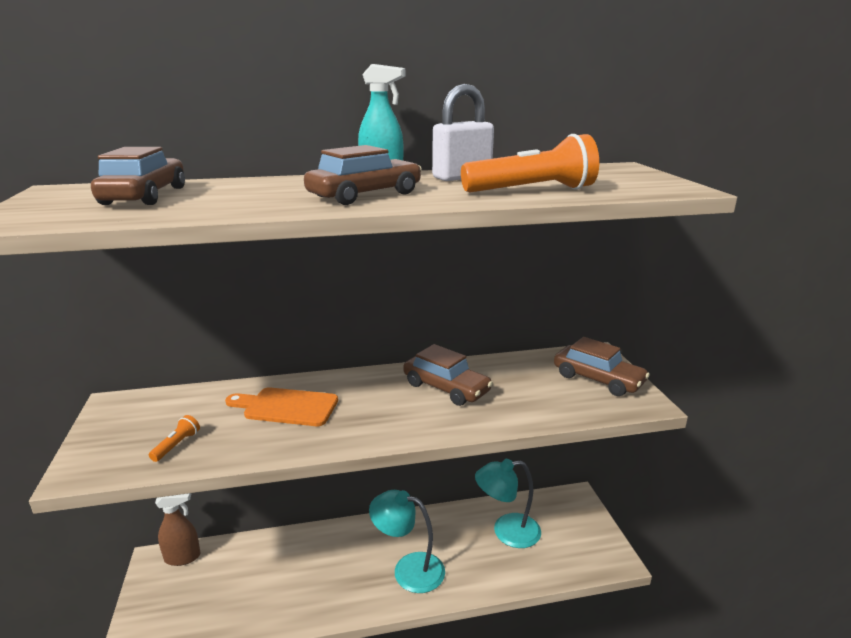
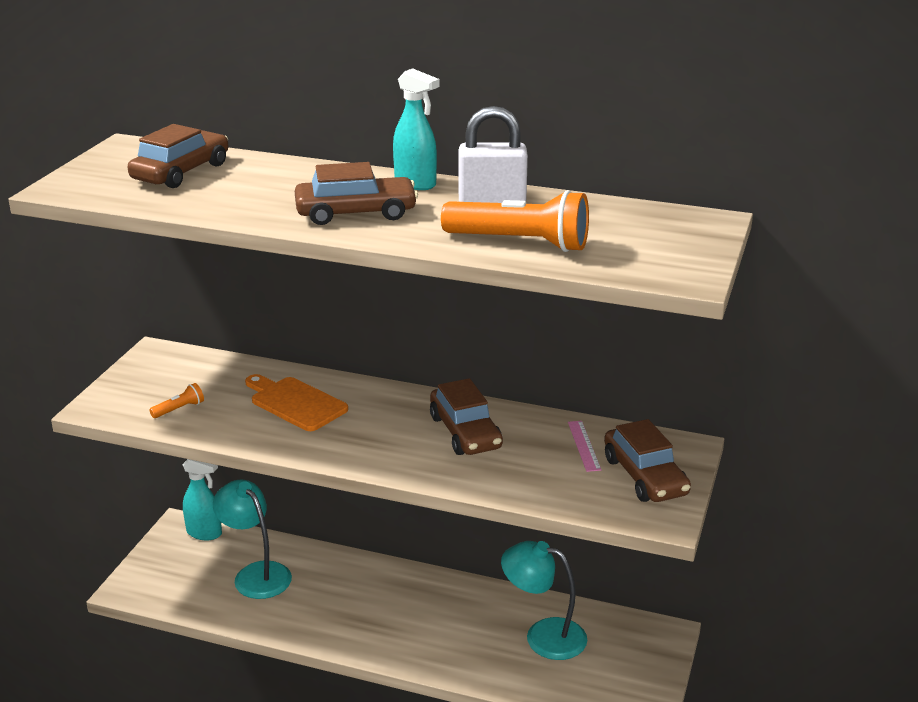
camera: 30 degrees right, 5 degrees up
(183, 557) = (204, 533): brown spray bottle -> turquoise spray bottle
(408, 569) = (406, 628): turquoise lamp -> turquoise lamp (256, 574)
(536, 372) = (584, 445): none -> pink ruler

